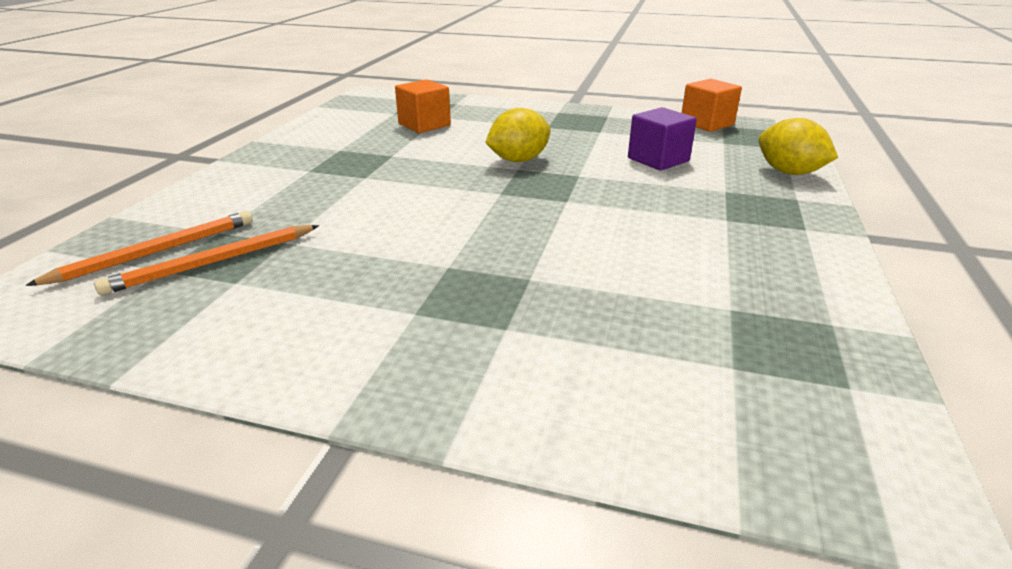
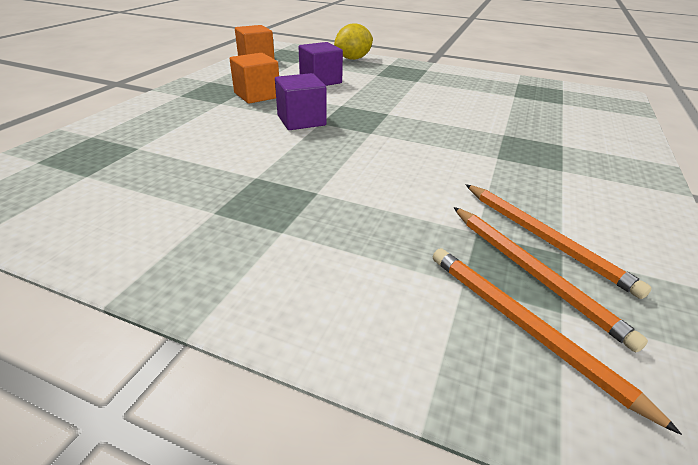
camera: 85 degrees left, 5 degrees up
(261, 275) = (544, 238): none -> orange pencil
(424, 125) = (161, 157): orange cube -> orange cube (257, 95)
(518, 160) = (301, 120): yellow lemon -> purple cube

